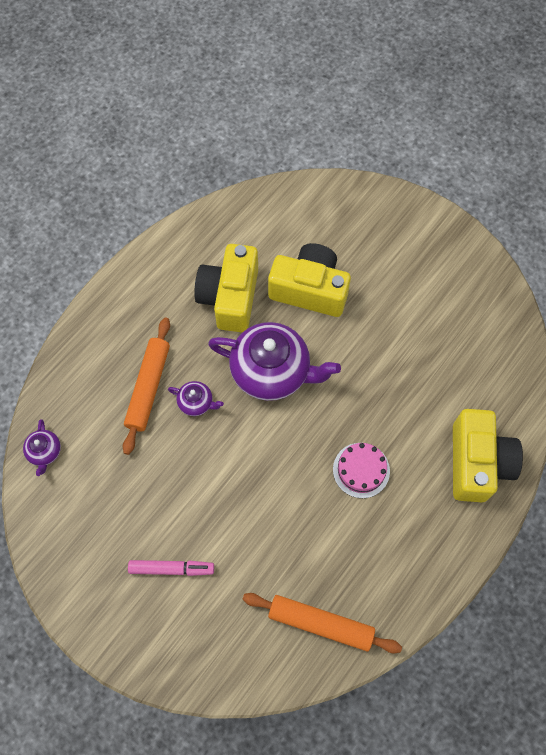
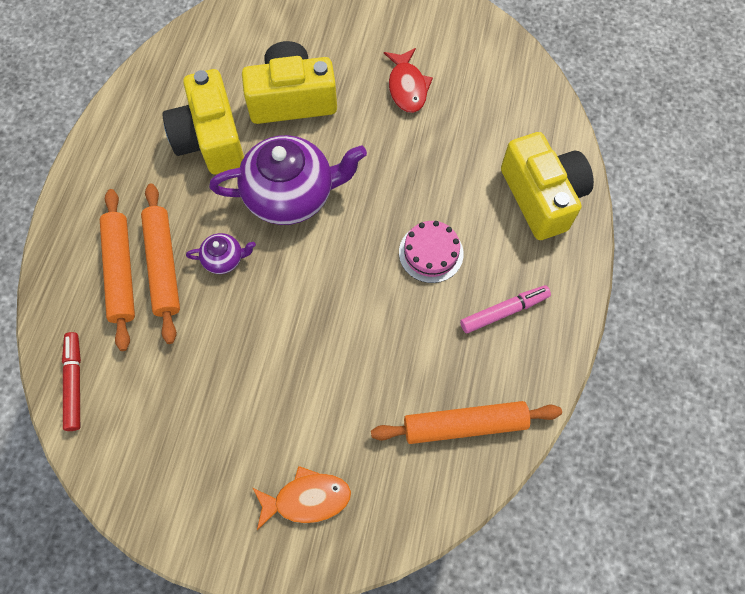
camera: 25 degrees left, 0 degrees up
(45, 452) = (74, 383): purple teapot -> red marker
(115, 378) = (121, 271): none -> orange rolling pin
(171, 568) = (278, 442): pink marker -> pink marker (504, 311)
(173, 623) = (307, 499): none -> orange fish
(409, 318) = (407, 87): none -> red fish

